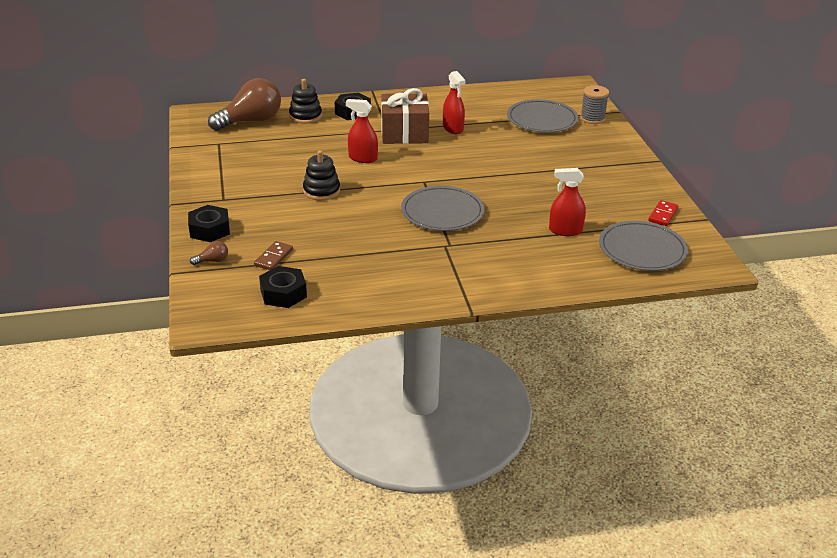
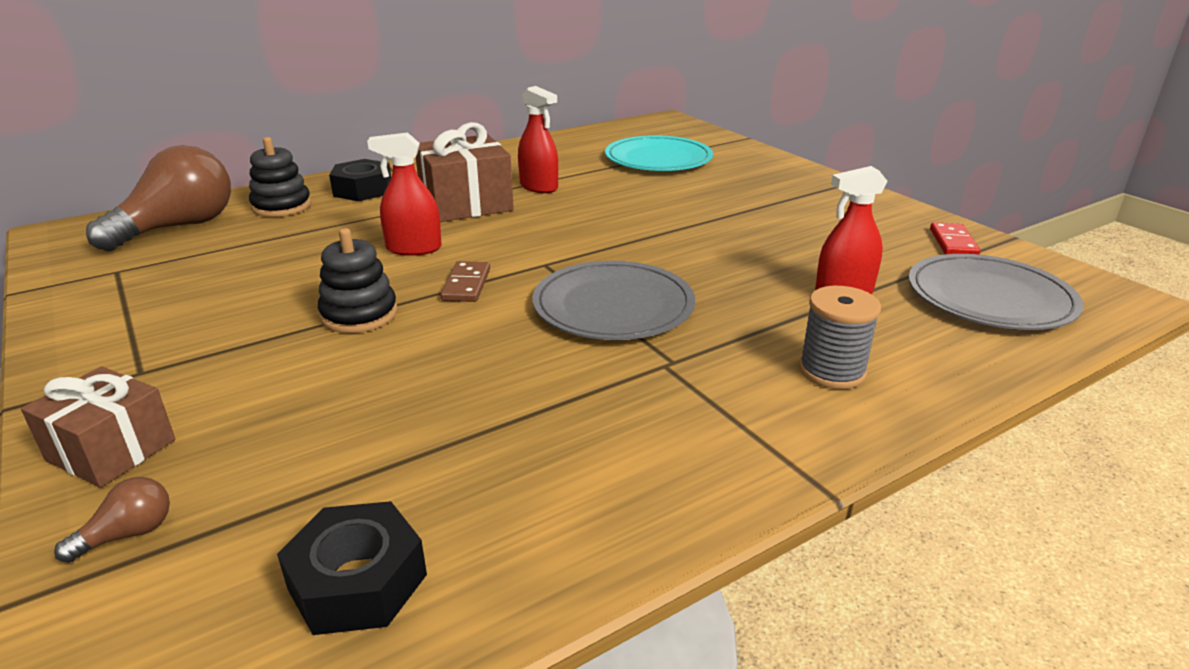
camera: 20 degrees left, 5 degrees down
(209, 230) = (111, 450): black nut -> brown gift
(273, 257) = (299, 482): brown domino -> brown domino (466, 285)
(542, 119) = (658, 159): grey plate -> turquoise plate
(592, 118) = (723, 148): grey spool -> grey spool (832, 371)

